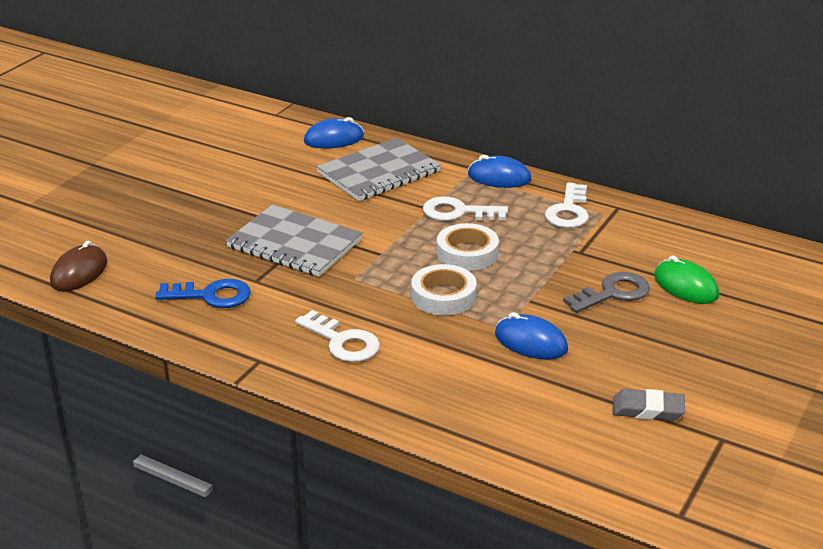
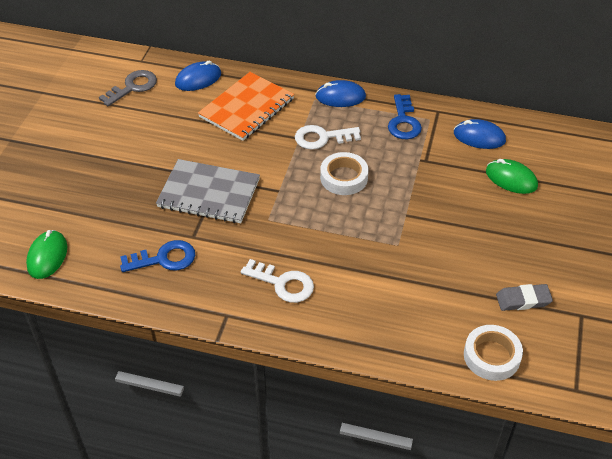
camera: 15 degrees left, 15 degrees up
(79, 272) = (47, 256): brown mouse -> green mouse
(378, 172) = (246, 108): grey notebook -> orange notebook
(443, 296) = (341, 223): white tape -> white tape (491, 356)
(531, 342) = (420, 254): blue mouse -> blue mouse (479, 137)
(568, 211) = (403, 122): white key -> blue key
(613, 293) = (463, 196): grey key -> grey key (133, 87)

